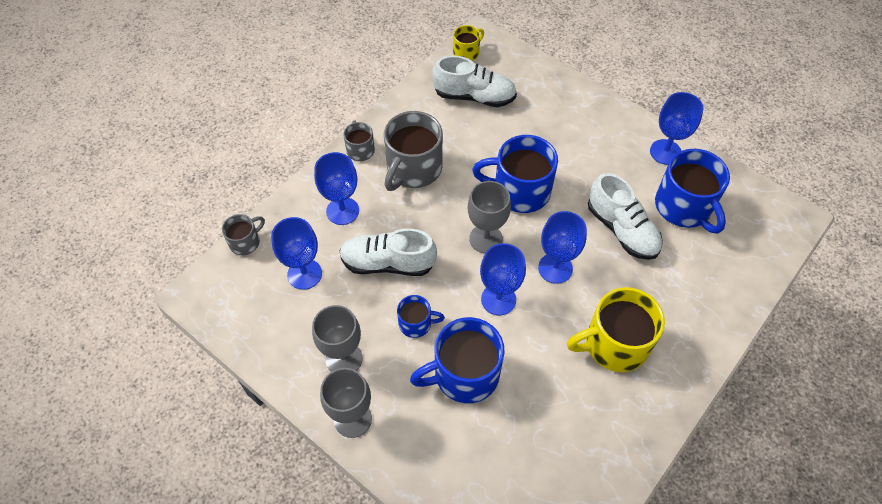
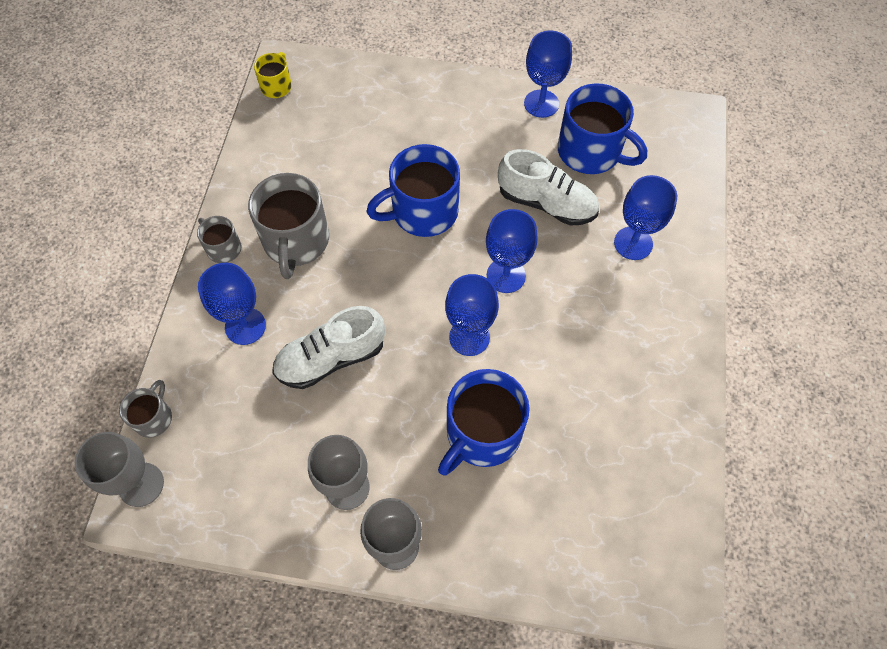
camera: 30 degrees left, 5 degrees up
(304, 274) = (245, 418): blue goblet -> blue goblet (633, 243)
(416, 323) = (400, 407): blue mug -> none
(474, 96) = (314, 131): white shoe -> none
(486, 239) = (418, 280): grey goblet -> grey goblet (141, 484)
(614, 344) = (606, 323): yellow mug -> none

